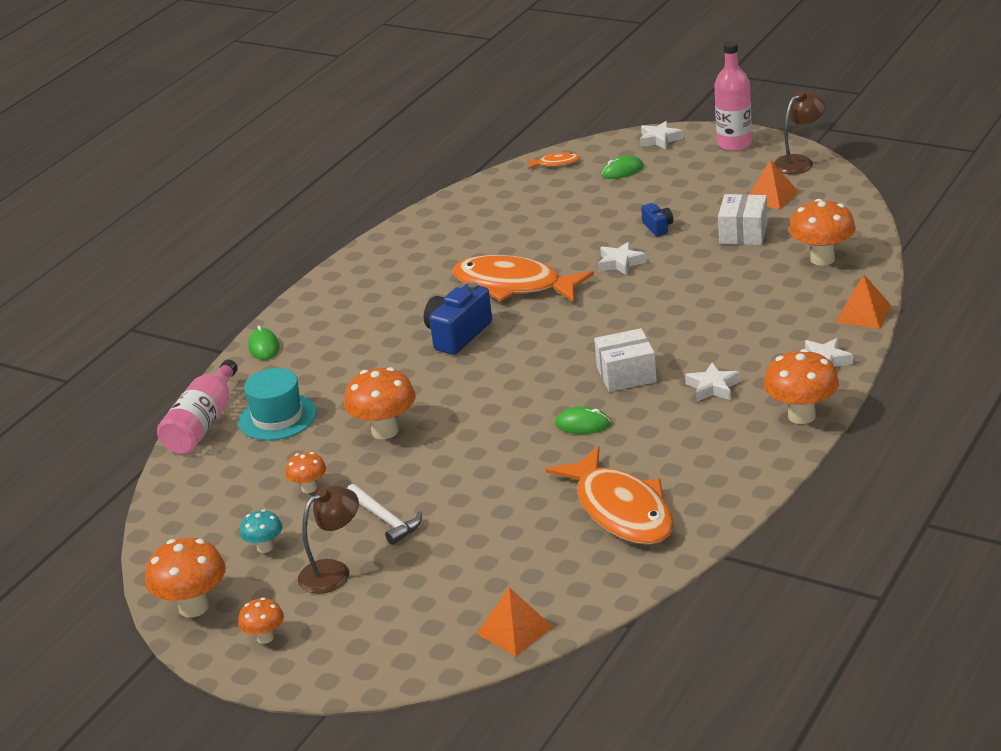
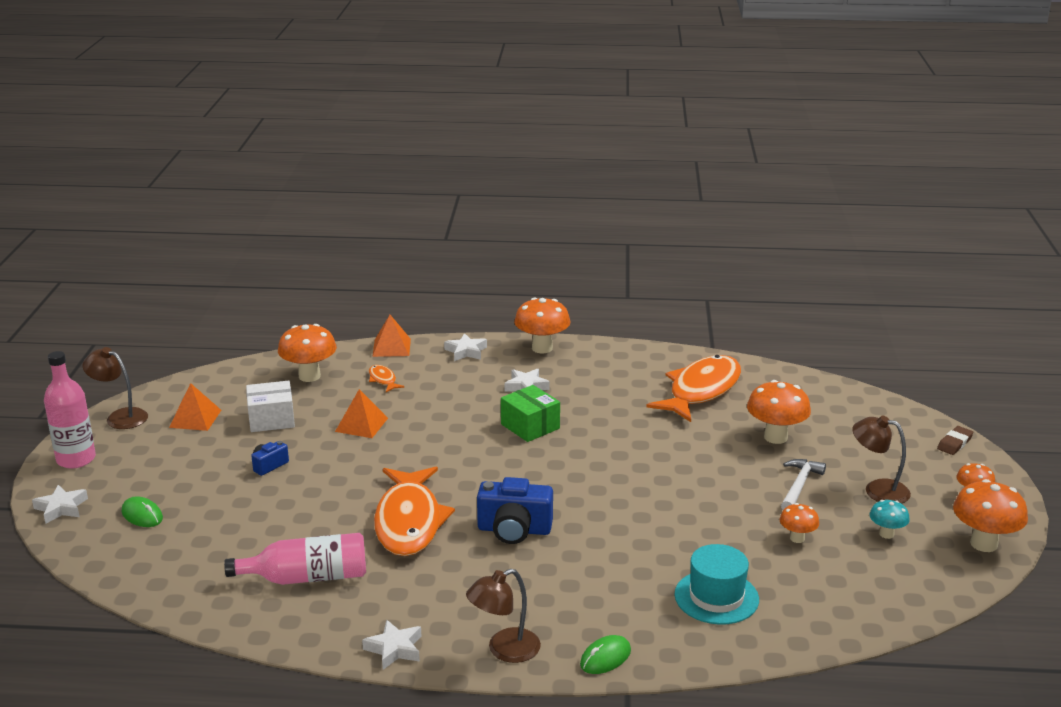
camera: 120 degrees left, 5 degrees down
(203, 423) = (762, 646): pink bottle -> pink bottle (307, 577)
(315, 305) = (504, 650): none -> brown lamp
(363, 673) = (954, 443): none -> brown eraser
(385, 431) = (690, 524): orange mushroom -> orange mushroom (775, 437)
(514, 630) = (855, 400): orange pyramid -> orange pyramid (361, 424)
(556, 163) = (122, 567): orange fish -> orange fish (383, 380)
(583, 424) = (611, 429): green mouse -> none
(620, 263) = (345, 471): white star -> white star (394, 649)
(626, 374) = (530, 426): white box -> green box

